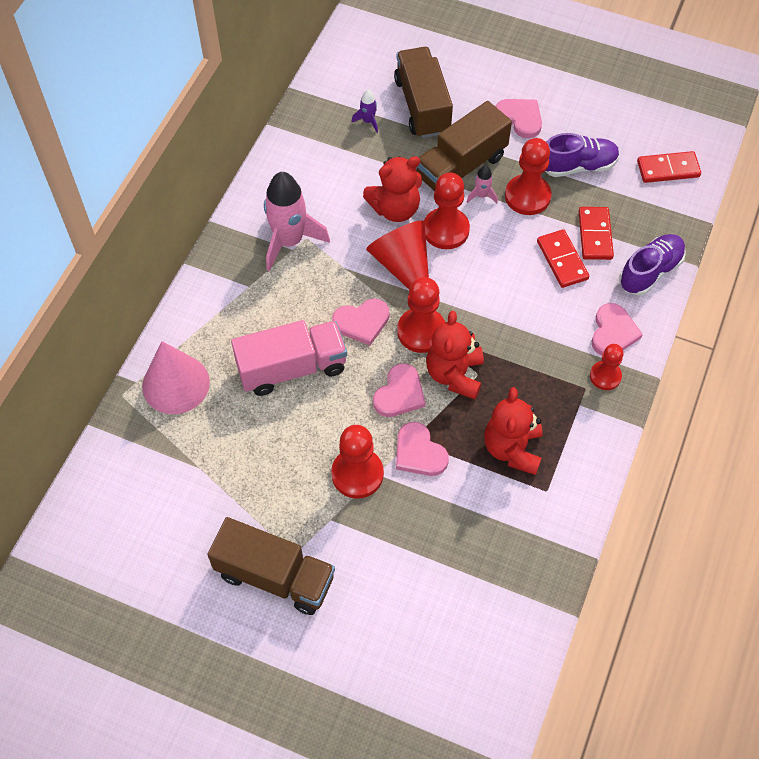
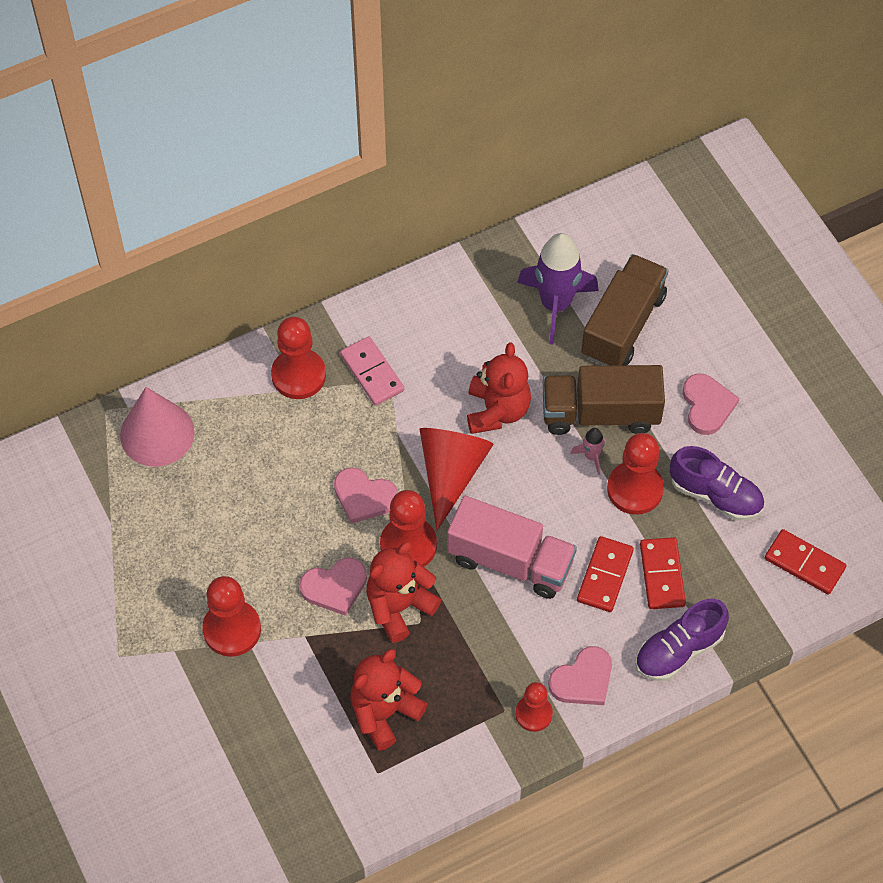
camera: 40 degrees right, 0 degrees up
(275, 576) = (87, 662): brown truck -> none
(289, 241) = (372, 373): pink rocket -> pink domino
(292, 368) = (265, 493): pink truck -> pink truck (510, 561)
(368, 121) = (555, 305): purple rocket -> purple rocket, size x2.27
(395, 209) = (497, 411): red teddy bear -> red teddy bear turned 105 degrees counterclockwise
(419, 452) = (301, 652): pink heart -> none
(446, 230) = (524, 465): red pawn -> red pawn (298, 375)
(595, 235) = (662, 575): red domino -> red domino turned 45 degrees counterclockwise
(650, 271) = (679, 650): purple shoe -> purple shoe turned 150 degrees clockwise

